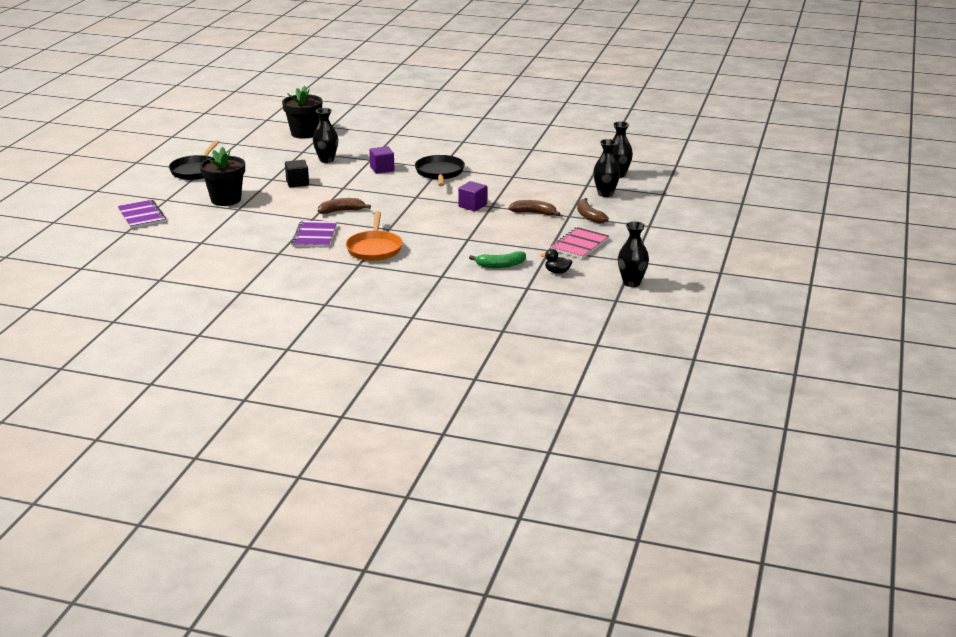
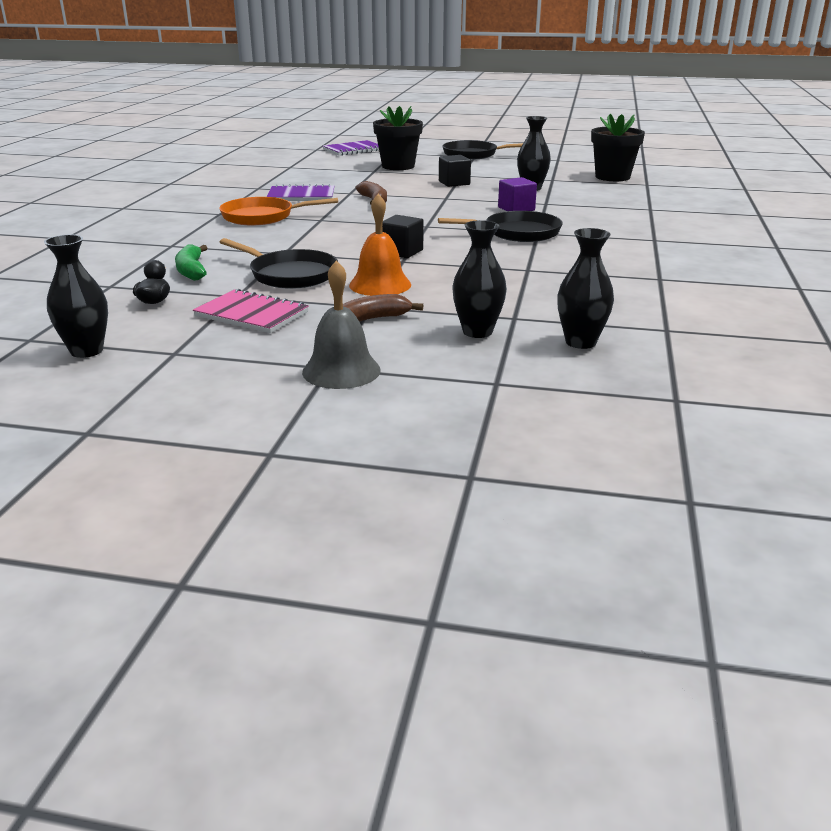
camera: 85 degrees right, 0 degrees up
(472, 206) = (402, 252): purple cube -> black cube
(513, 236) = (290, 275): none -> black pan
(534, 213) = (380, 285): brown banana -> orange bell
(652, 223) = (341, 371): none -> grey bell

